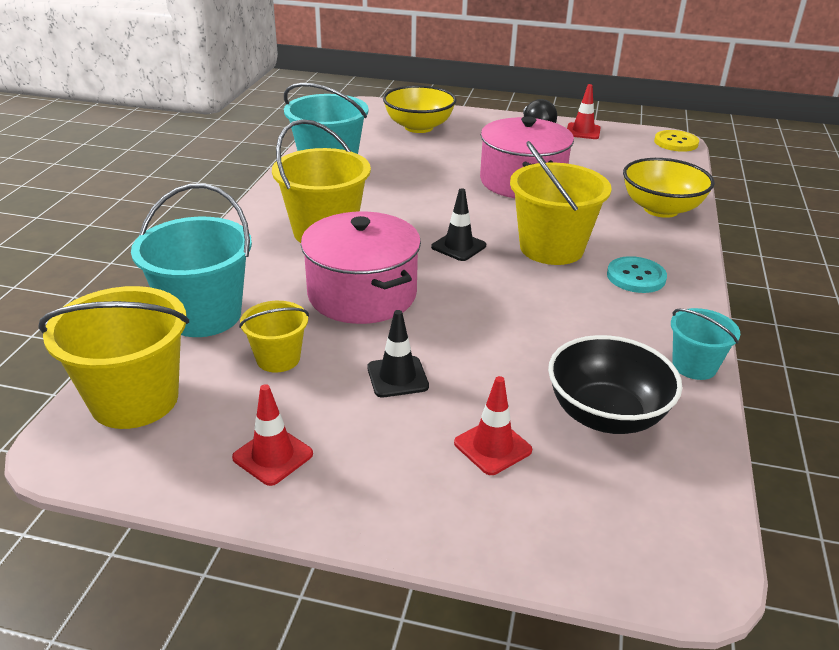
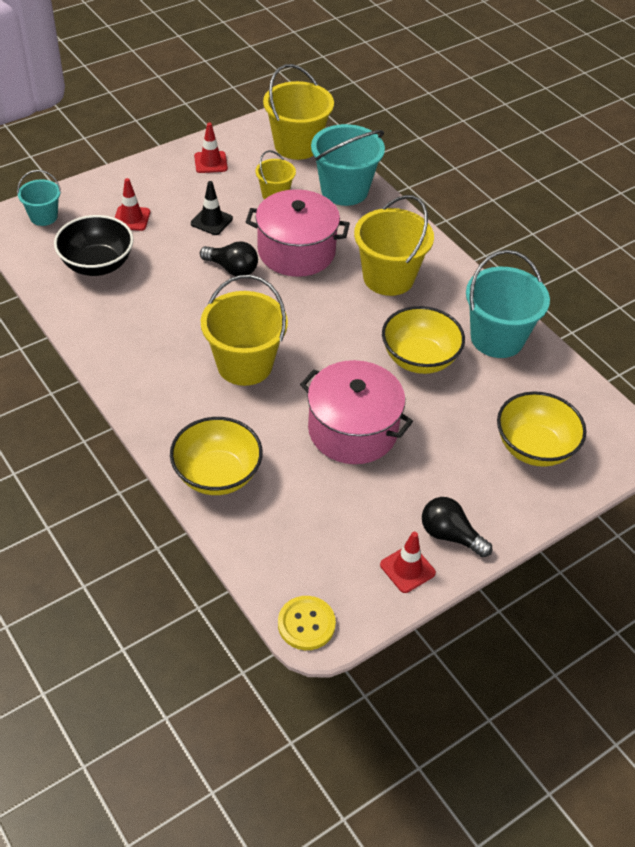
camera: 130 degrees right, 15 degrees up
(405, 185) = (419, 359): none -> yellow bowl
(452, 317) = (232, 269): none -> black light bulb
(458, 246) = (300, 323): black traffic cone -> none
(636, 277) = (166, 375): turquoise button -> none
(694, 366) = (77, 323): turquoise bucket -> turquoise bucket (43, 217)

